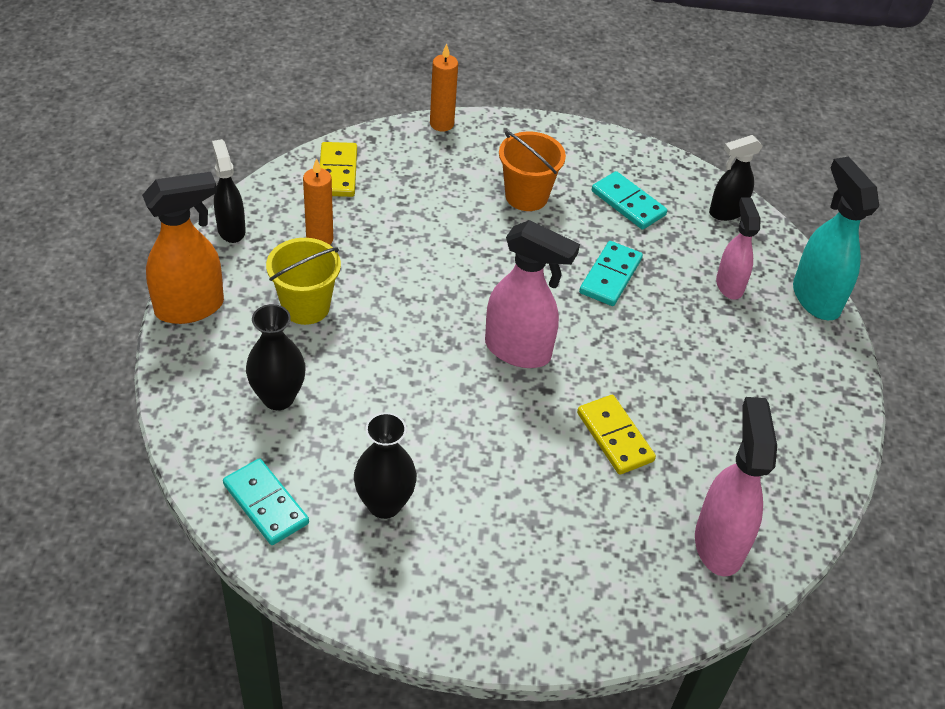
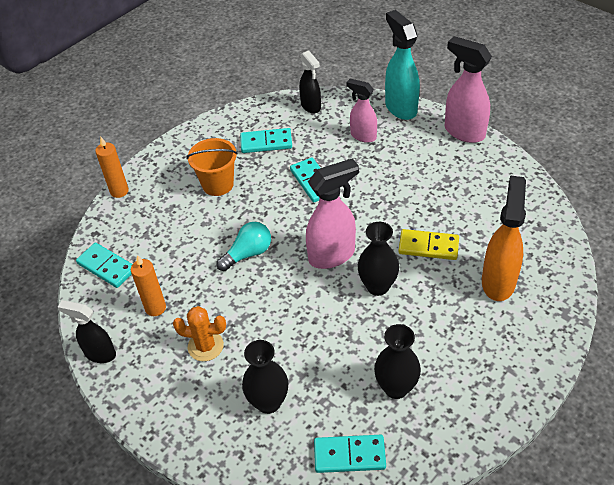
camera: 45 degrees left, 0 degrees up
(191, 307) = (148, 414): orange spray bottle -> orange spray bottle (498, 281)
(306, 306) = (205, 346): yellow bucket -> orange cactus
(338, 172) = (107, 267): yellow domino -> turquoise domino
(454, 275) = (248, 253): none -> turquoise light bulb
(511, 416) = (377, 286): none -> black vase
(719, 543) = (530, 243): pink spray bottle -> pink spray bottle (463, 132)
(726, 212) = (311, 106): black spray bottle -> black spray bottle turned 45 degrees counterclockwise
(815, 298) = (400, 108): turquoise spray bottle -> turquoise spray bottle turned 45 degrees clockwise

